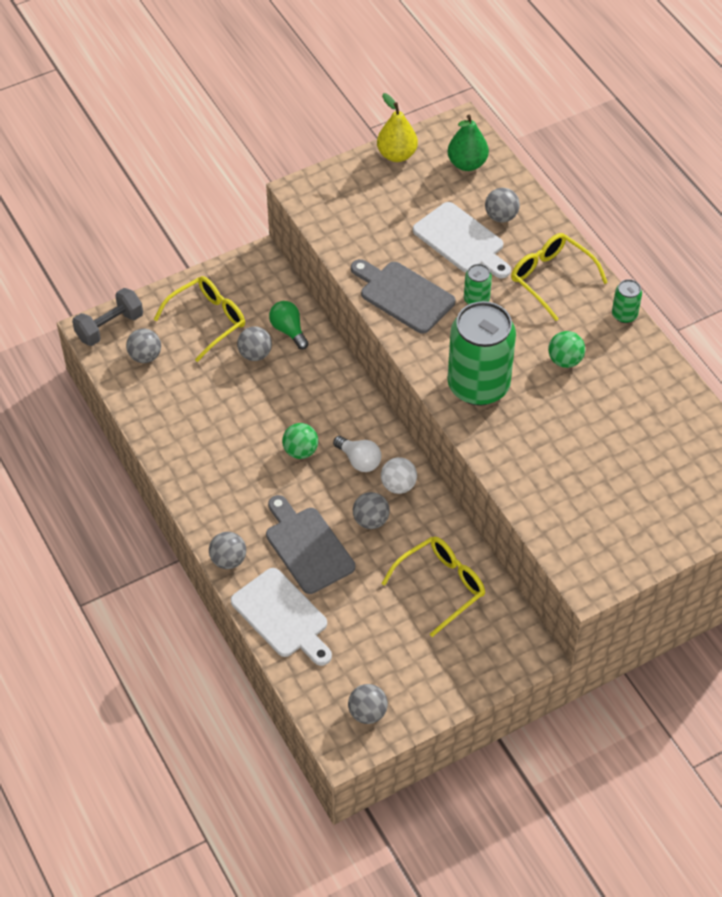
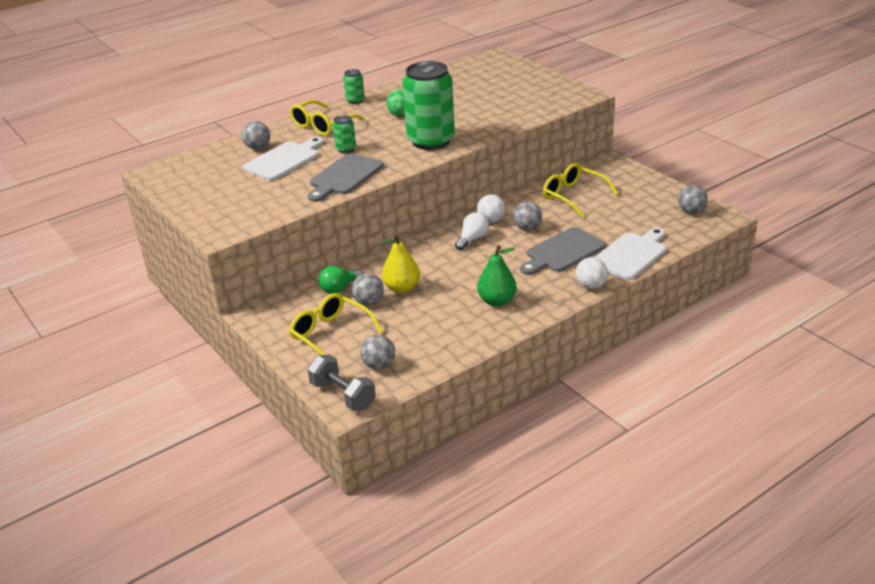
camera: 95 degrees left, 20 degrees down
(228, 560) = (591, 286): grey ball -> white ball
(300, 451) = (470, 266): green ball -> none
(397, 155) = (180, 195): yellow pear -> yellow pear (402, 288)
(467, 163) = (197, 165): green pear -> green pear (497, 301)

